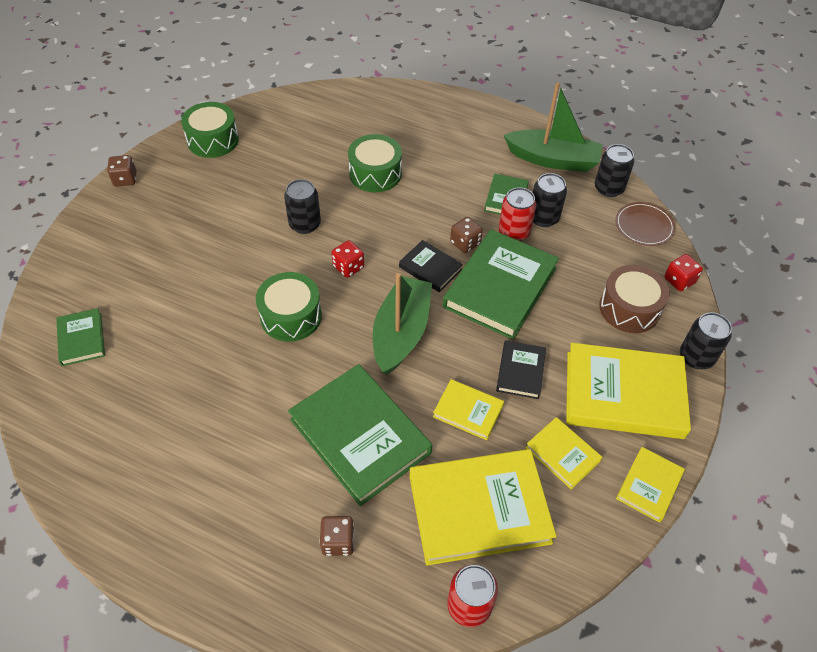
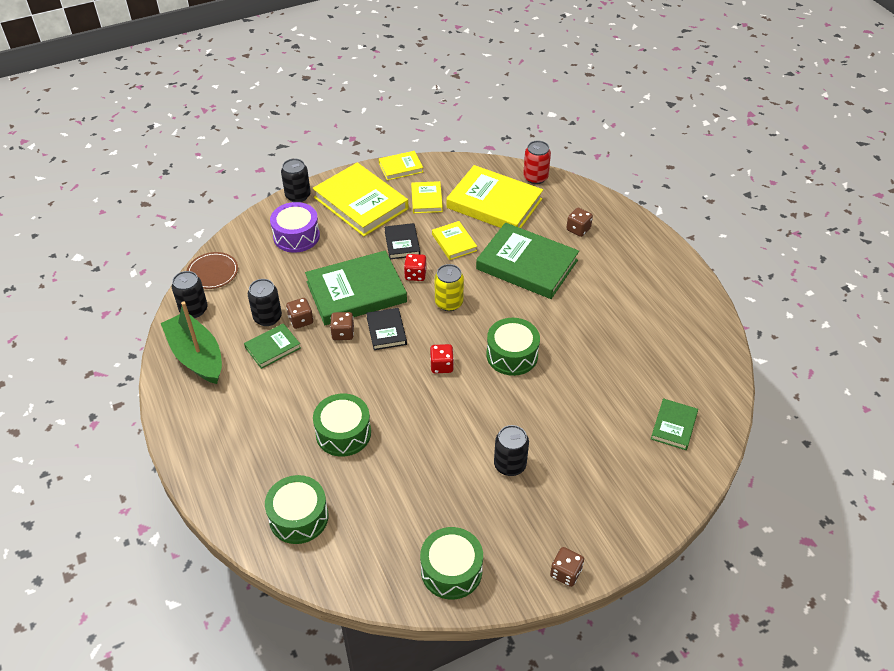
camera: 140 degrees left, 5 degrees down
(305, 224) = (442, 421): black can -> black can (510, 465)
(348, 114) = (298, 517): none -> green drum
(360, 436) = (527, 265): green book -> green book turned 60 degrees counterclockwise
(401, 332) = (449, 303): green boat -> yellow can
(514, 232) = (301, 320): red can -> brown dice
(520, 371) = (402, 243): black book -> black book turned 60 degrees counterclockwise
(629, 308) = (296, 236): brown drum -> purple drum
(679, 281) = (245, 232): red dice -> red dice (415, 275)

